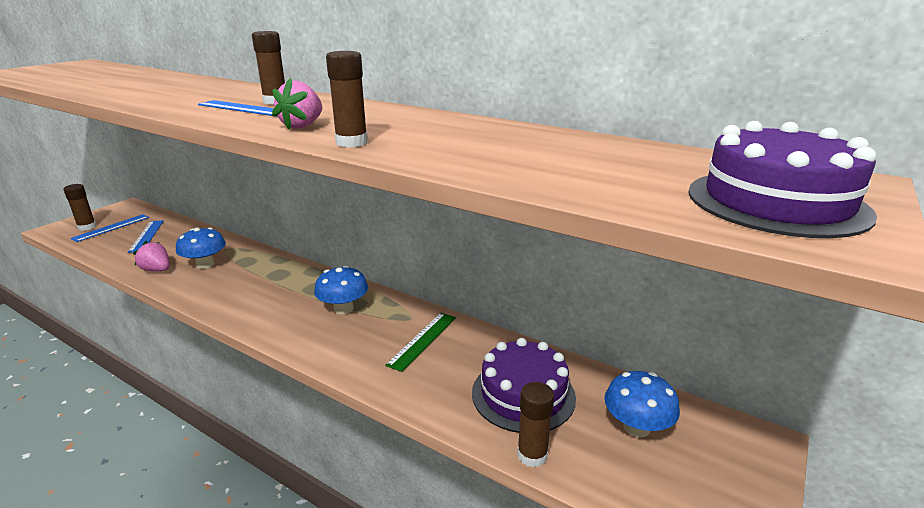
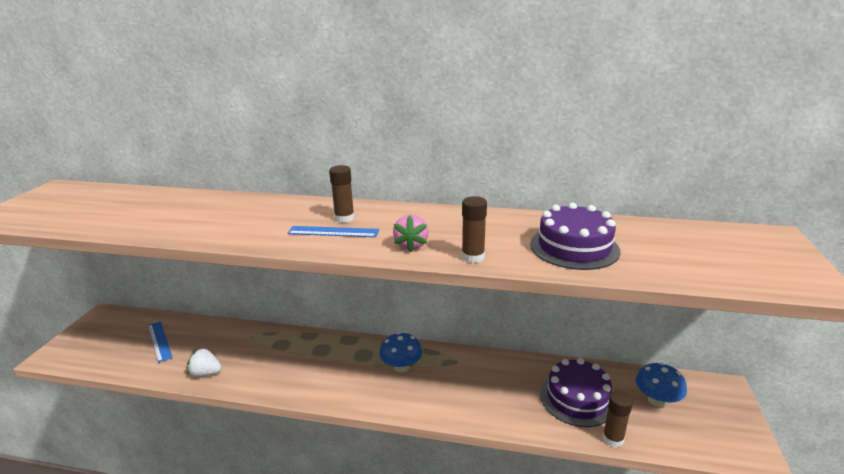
camera: 20 degrees left, 0 degrees up
(87, 227) = (85, 346): brown glue stick -> none
(111, 228) = (113, 341): blue ruler -> none
(157, 270) = (206, 373): pink strawberry -> white strawberry
(205, 264) = (246, 356): blue mushroom -> none
(422, 340) = (481, 377): green ruler -> none
(776, 202) = (760, 262): purple cake -> purple cake (574, 247)

